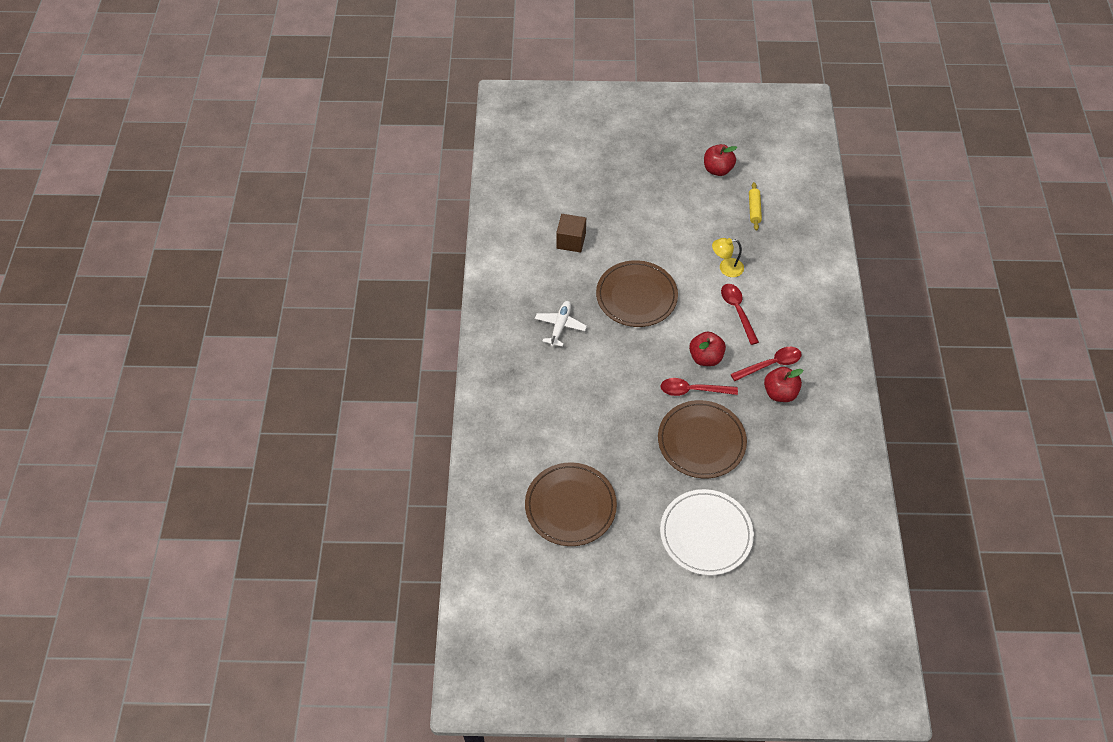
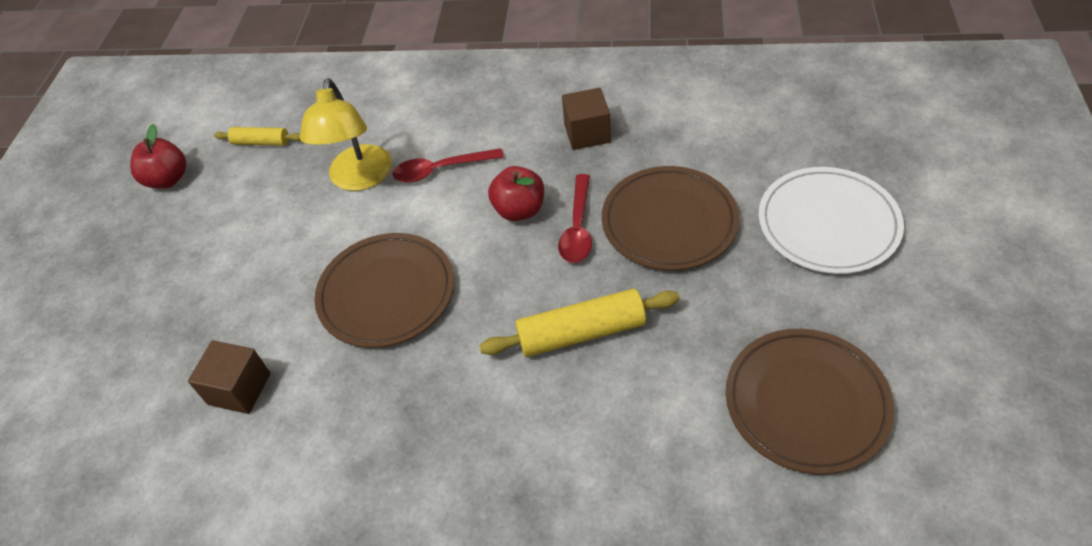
camera: 80 degrees left, 5 degrees down
(560, 326) = (427, 411): white plane -> none
(613, 395) = (581, 332): none -> yellow rolling pin
(726, 268) = (359, 179): yellow lamp -> yellow lamp, size x1.70
(771, 364) = (538, 139): red spoon -> none
(780, 393) = (587, 133): red apple -> brown cube

